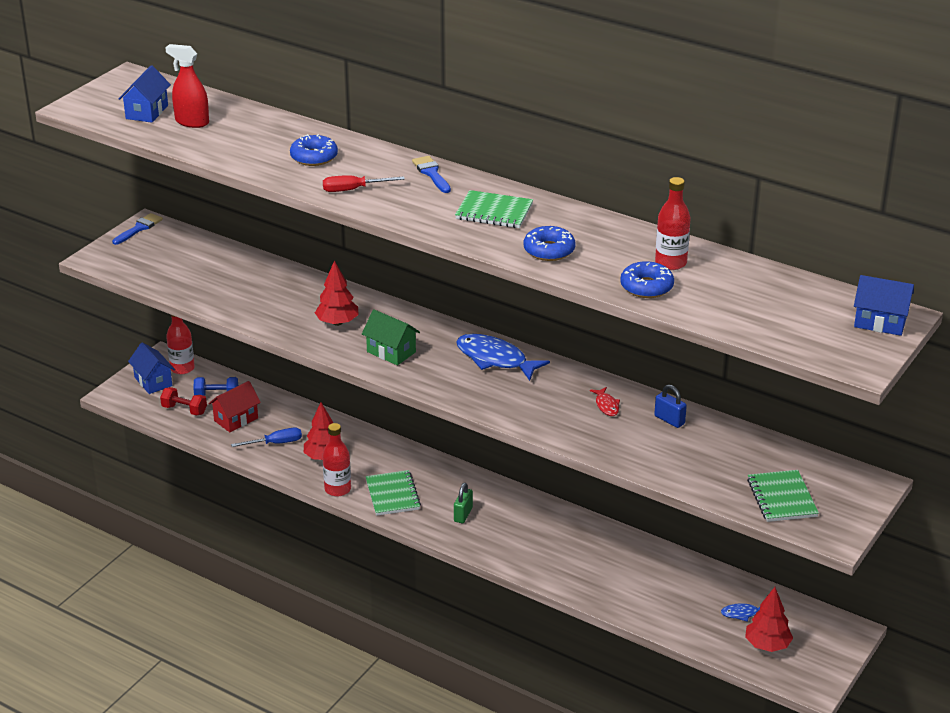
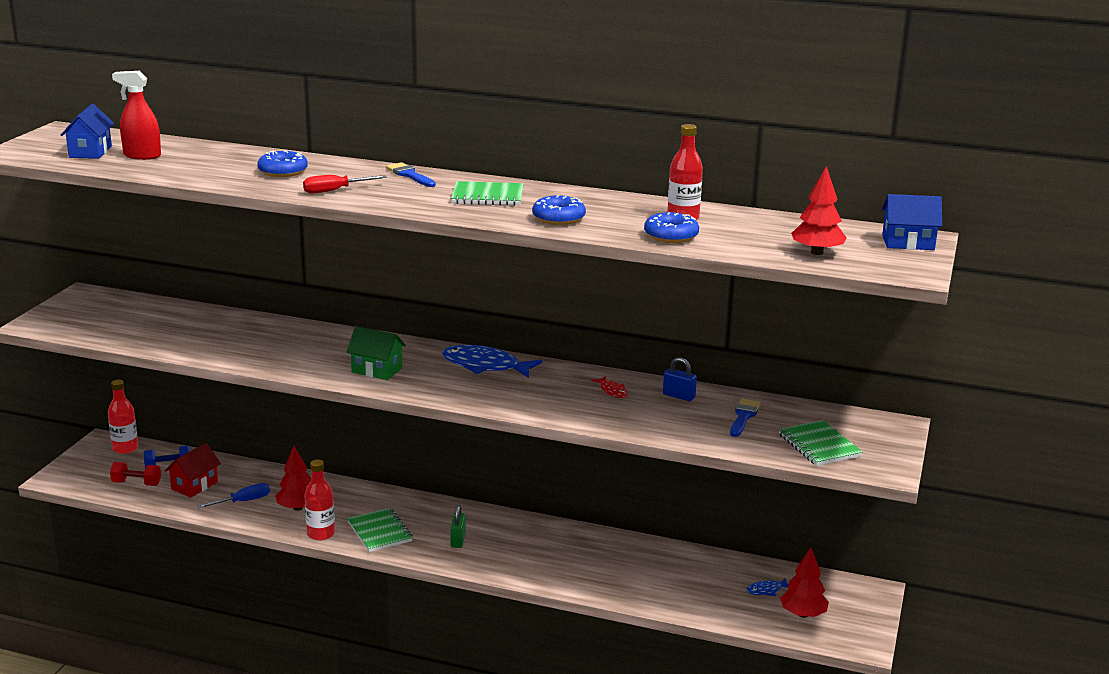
camera: 15 degrees left, 10 degrees down
(139, 228) = (75, 297): blue brush -> blue brush (743, 416)
(153, 381) = (96, 463): blue house -> none
(337, 322) = (312, 352): red tree -> red tree (816, 252)

